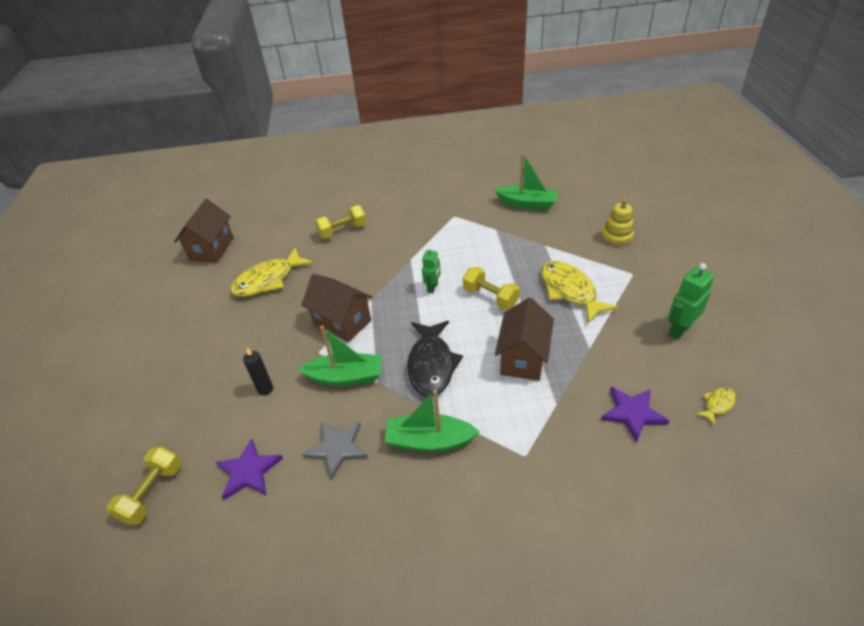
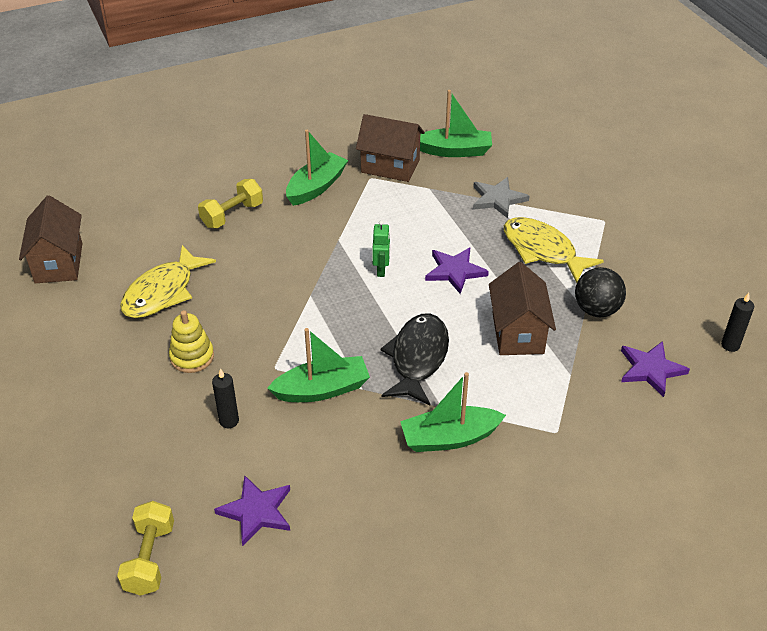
camera: 20 degrees left, 0 degrees up
(337, 448) = (349, 467): grey star -> grey star (497, 199)
(342, 322) = (287, 328): brown house -> brown house (390, 166)
(411, 218) = (316, 187): none -> green boat
(431, 365) = (418, 358): black fish -> black fish turned 150 degrees counterclockwise
(490, 297) = (455, 271): yellow dumbbell -> purple star
(599, 349) = (596, 310): none -> black ball
(617, 237) = (573, 179): yellow stacking toy -> yellow stacking toy (192, 357)
(679, 330) = (672, 275): green robot -> none
(717, 404) = (730, 345): yellow fish -> black candle

